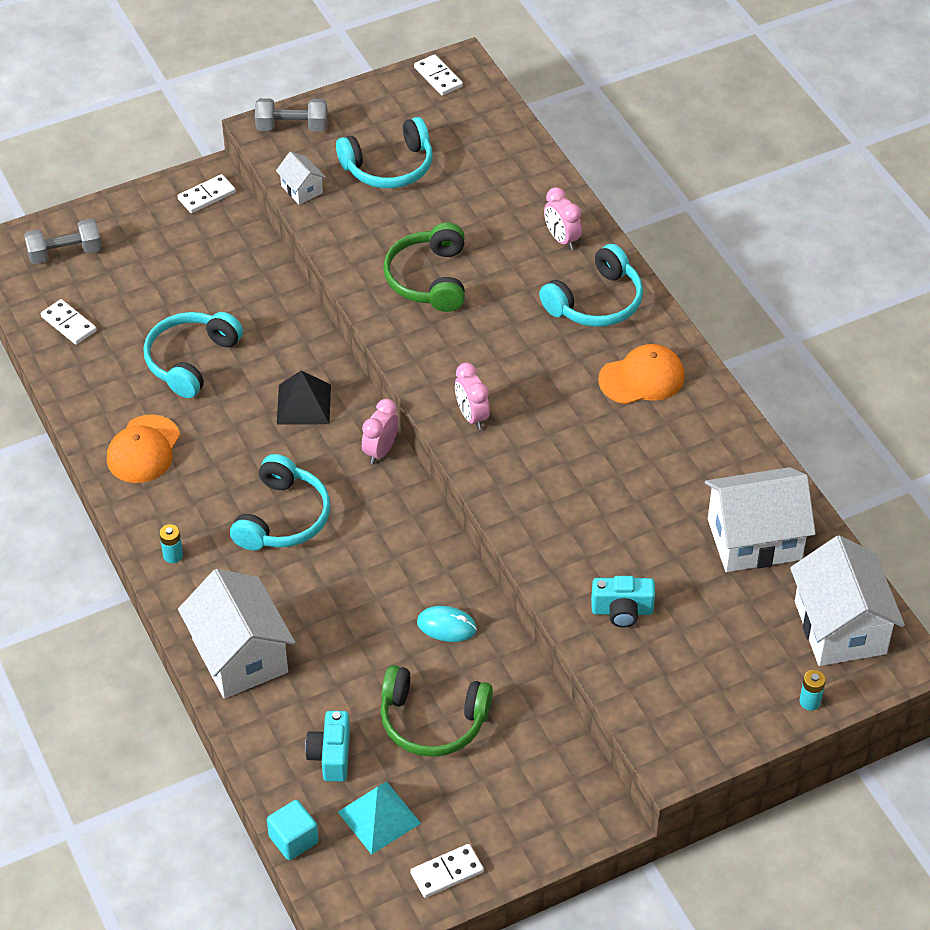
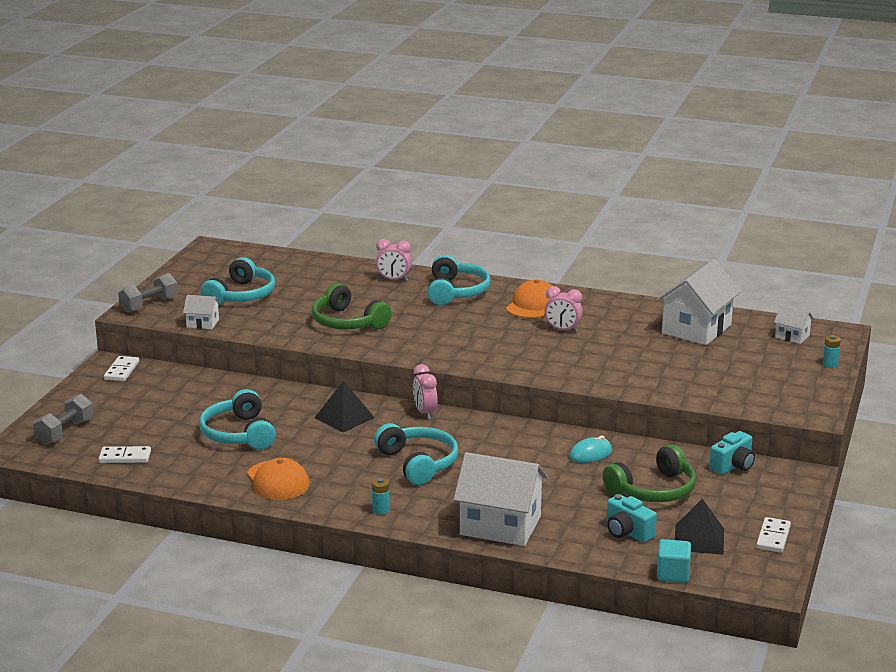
camera: 45 degrees left, 25 degrees down
(379, 817) = (699, 539): turquoise pyramid -> black pyramid
(438, 77) = (206, 255): white domino -> none
(472, 416) = (472, 356): pink clock -> pink clock (562, 330)
(622, 611) = (686, 381): turquoise camera -> turquoise camera (733, 466)
(840, 627) = (792, 336): white house -> white house, size x0.47

